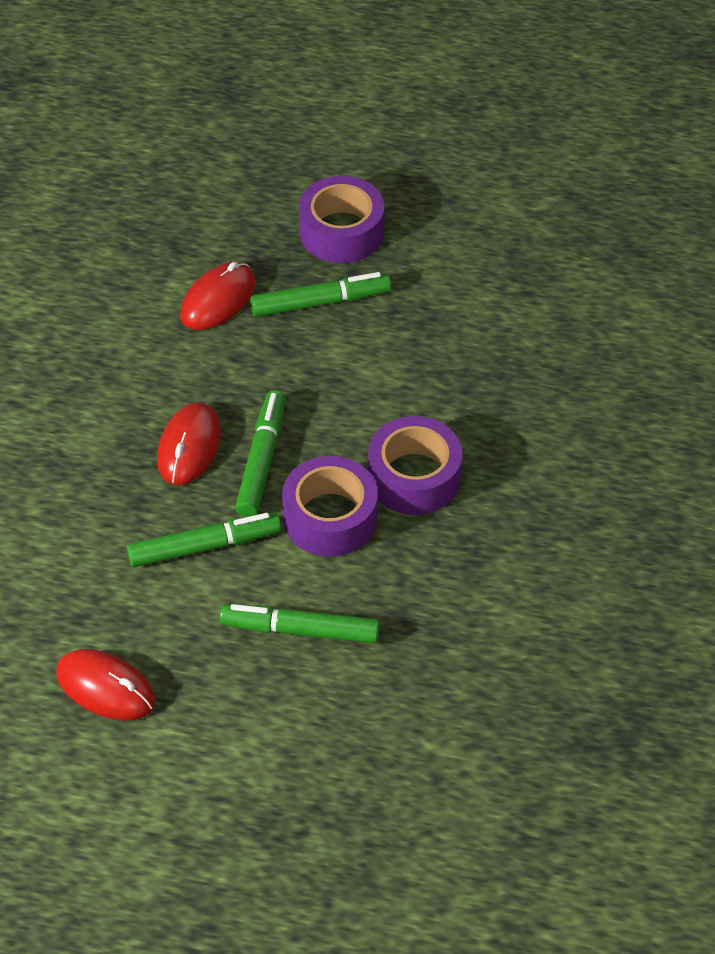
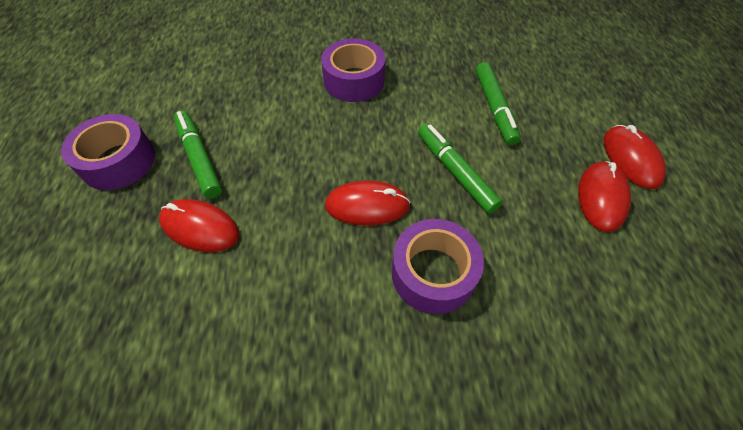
camera: 105 degrees left, 5 degrees up
(150, 755) = (631, 159): none -> red mouse
(261, 460) = (366, 158): green marker -> none
(330, 518) = (402, 112): purple tape -> purple tape (433, 273)

